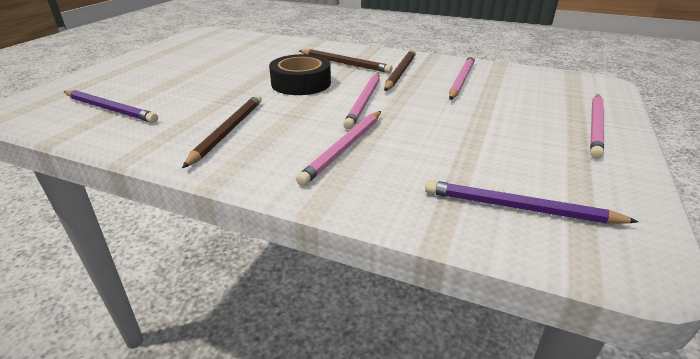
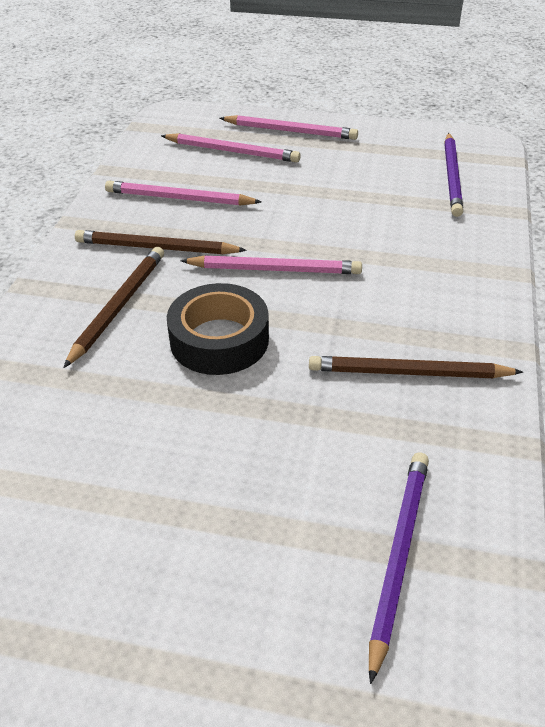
camera: 100 degrees left, 10 degrees up
(344, 148) = (404, 270): pink pencil -> pink pencil (232, 151)

